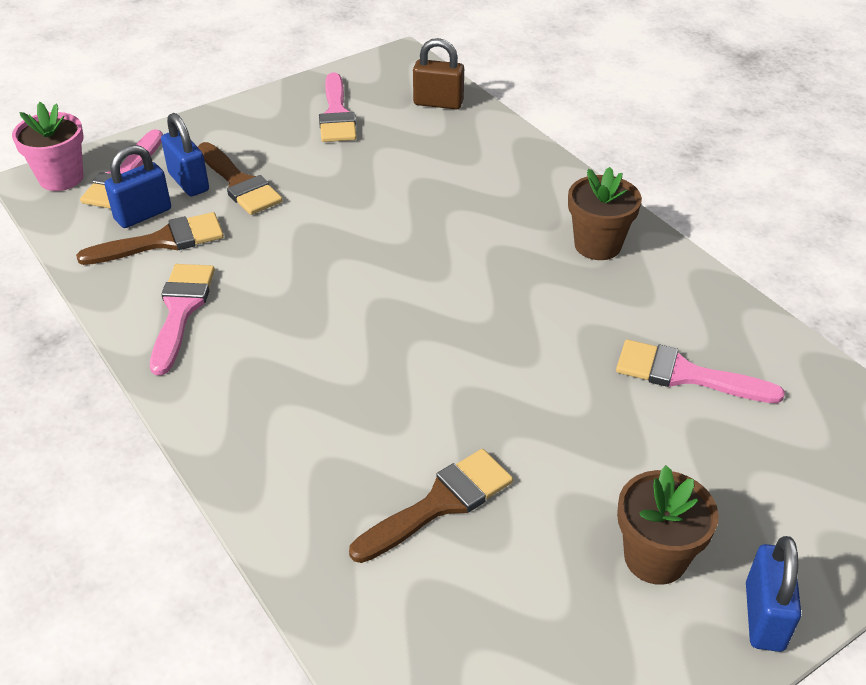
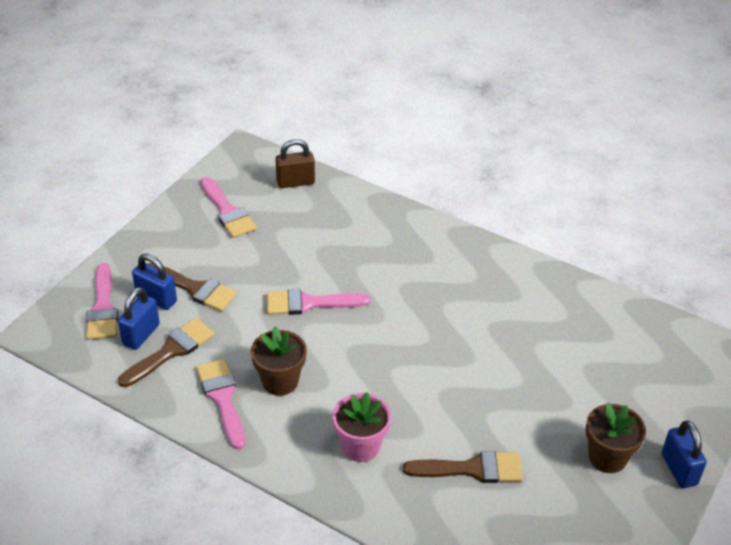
camera: 25 degrees left, 0 degrees up
(61, 178) = (55, 324): pink flower pot -> pink flower pot (361, 446)
(440, 503) = (472, 469): brown brush -> brown brush turned 60 degrees clockwise
(597, 245) = (466, 264): brown flower pot -> brown flower pot (280, 381)
(685, 374) = (565, 338): pink brush -> pink brush (309, 303)

